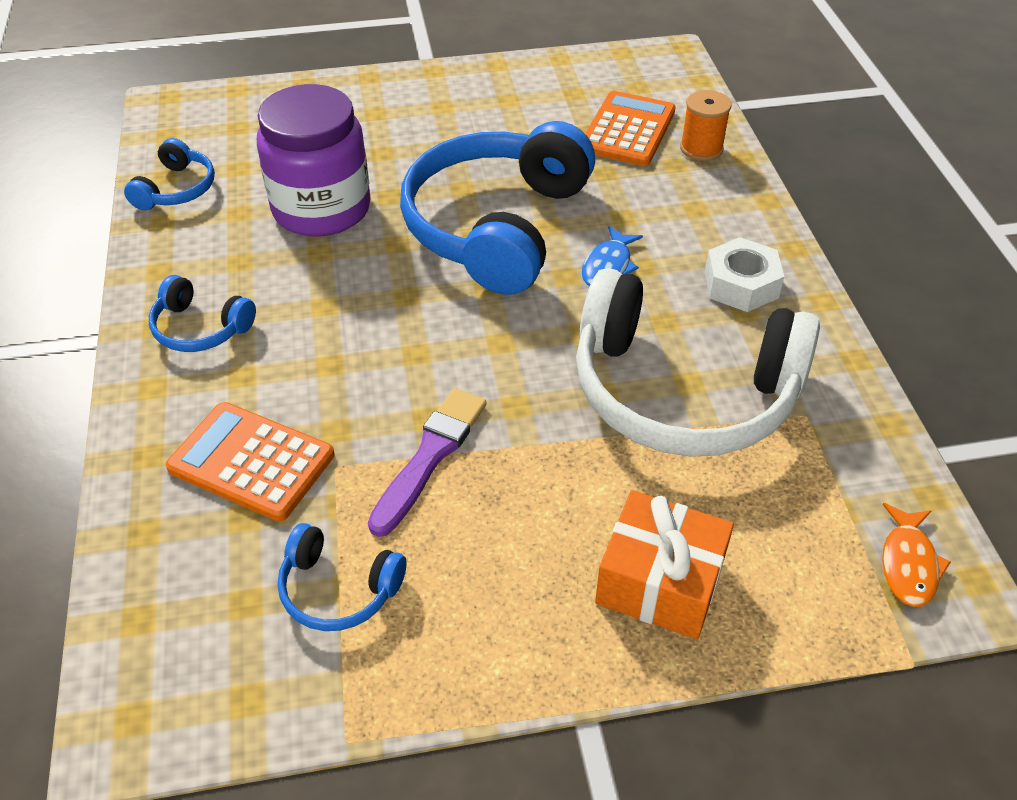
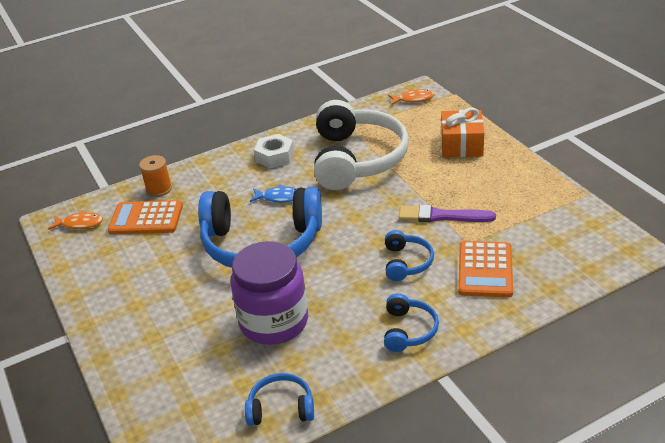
camera: 105 degrees left, 10 degrees down
(338, 589) = (529, 218): blue headphones -> blue headphones (406, 262)
(649, 76) = (80, 224): none -> orange fish

